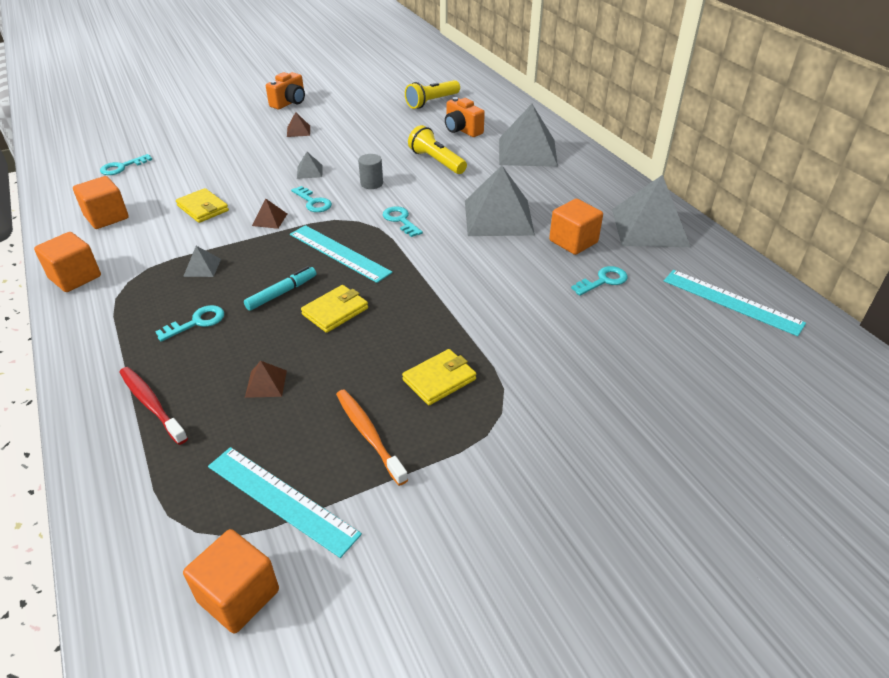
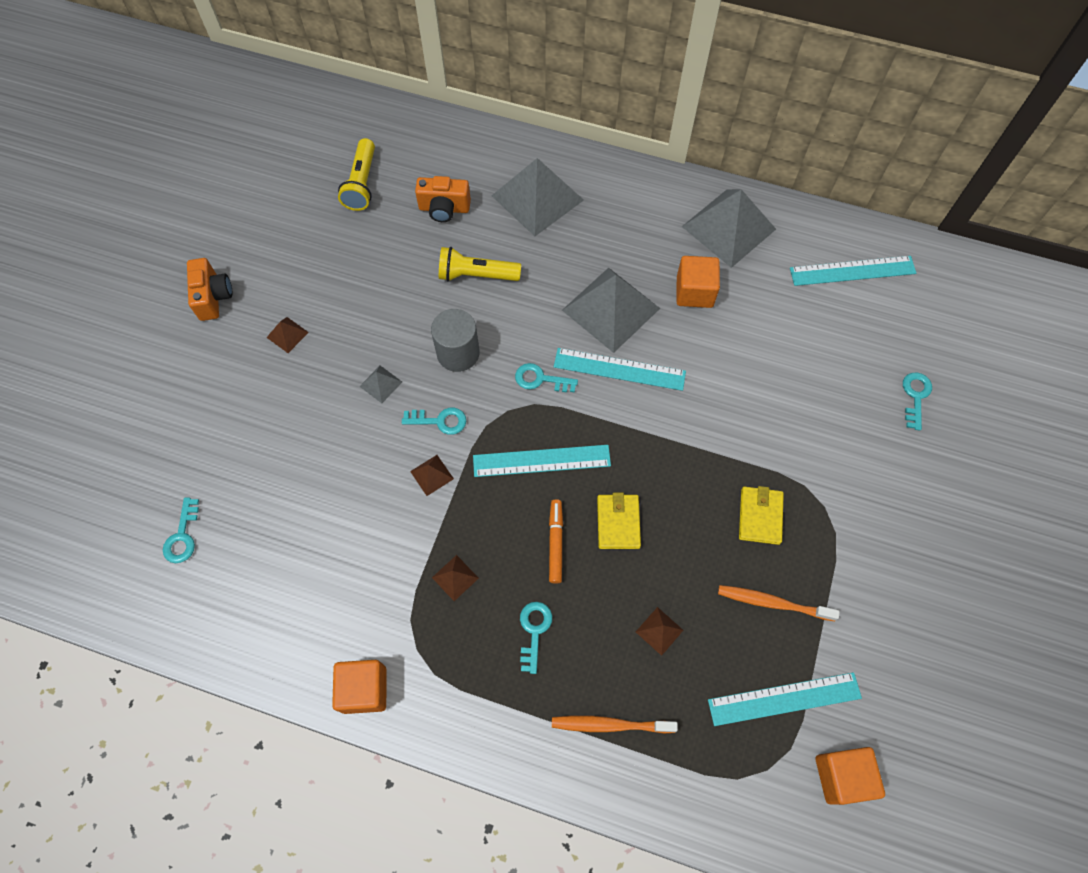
camera: 45 degrees left, 25 degrees up
(106, 217) = (277, 606): orange cube -> none
(151, 404) = (610, 724): red toothbrush -> orange toothbrush
(202, 267) = (455, 577): grey pyramid -> brown pyramid
(203, 208) = (351, 515): yellow wallet -> none
(282, 293) = (555, 543): turquoise marker -> orange marker
(371, 183) = (458, 353): grey cylinder -> grey cylinder, size x1.60
(459, 245) = (619, 369): none -> turquoise ruler
(603, 281) = (757, 320): turquoise key -> turquoise key (915, 396)

